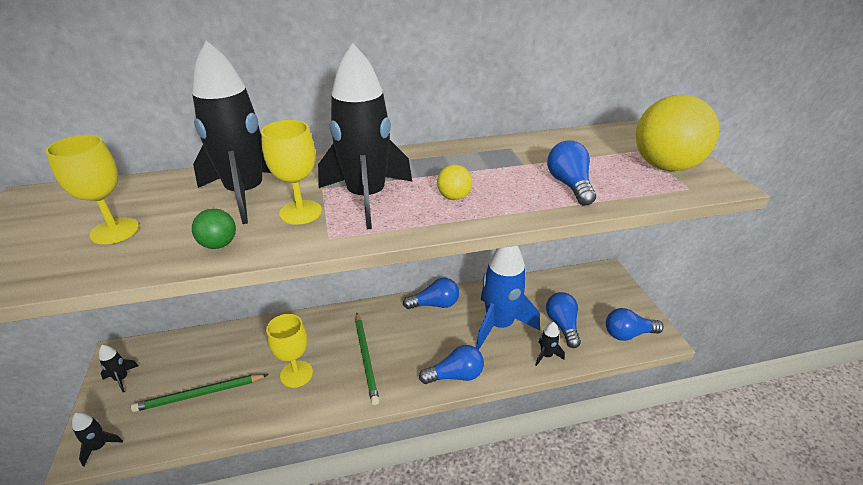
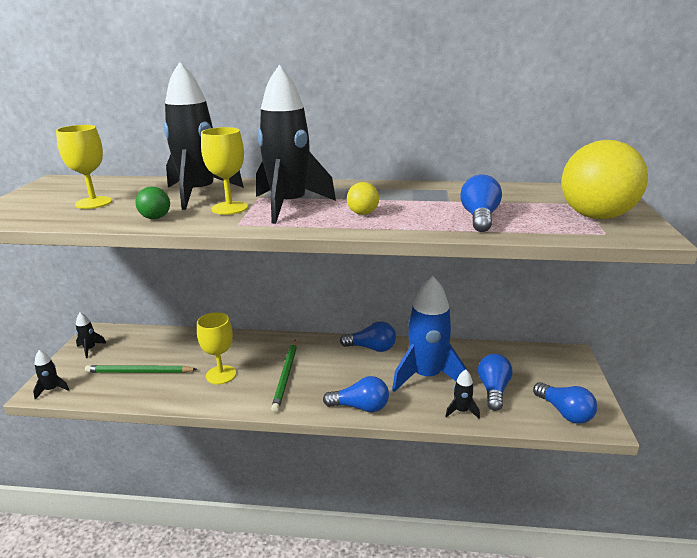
camera: 20 degrees right, 10 degrees down
(628, 334) = (564, 412): blue light bulb -> blue light bulb turned 135 degrees counterclockwise

